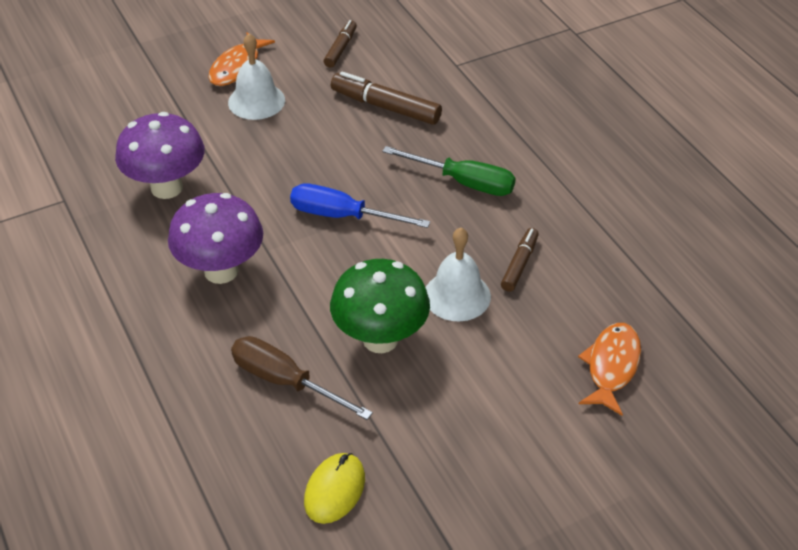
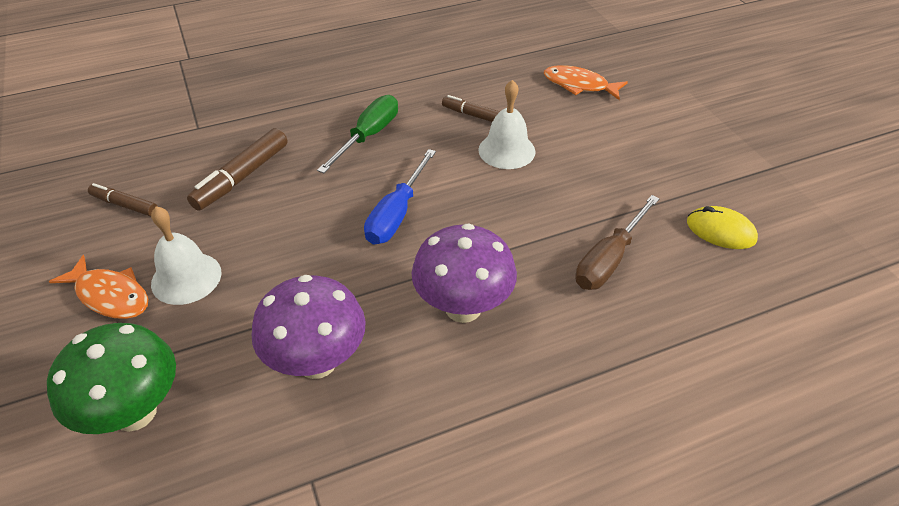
camera: 85 degrees left, 0 degrees up
(380, 339) = (556, 197): green mushroom -> green mushroom (135, 412)

